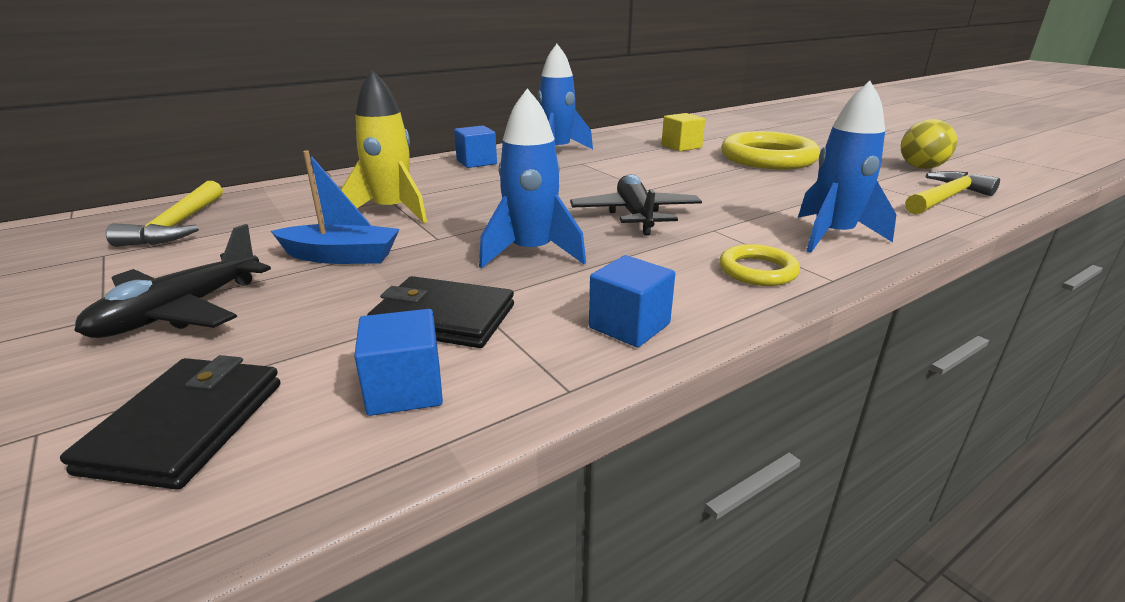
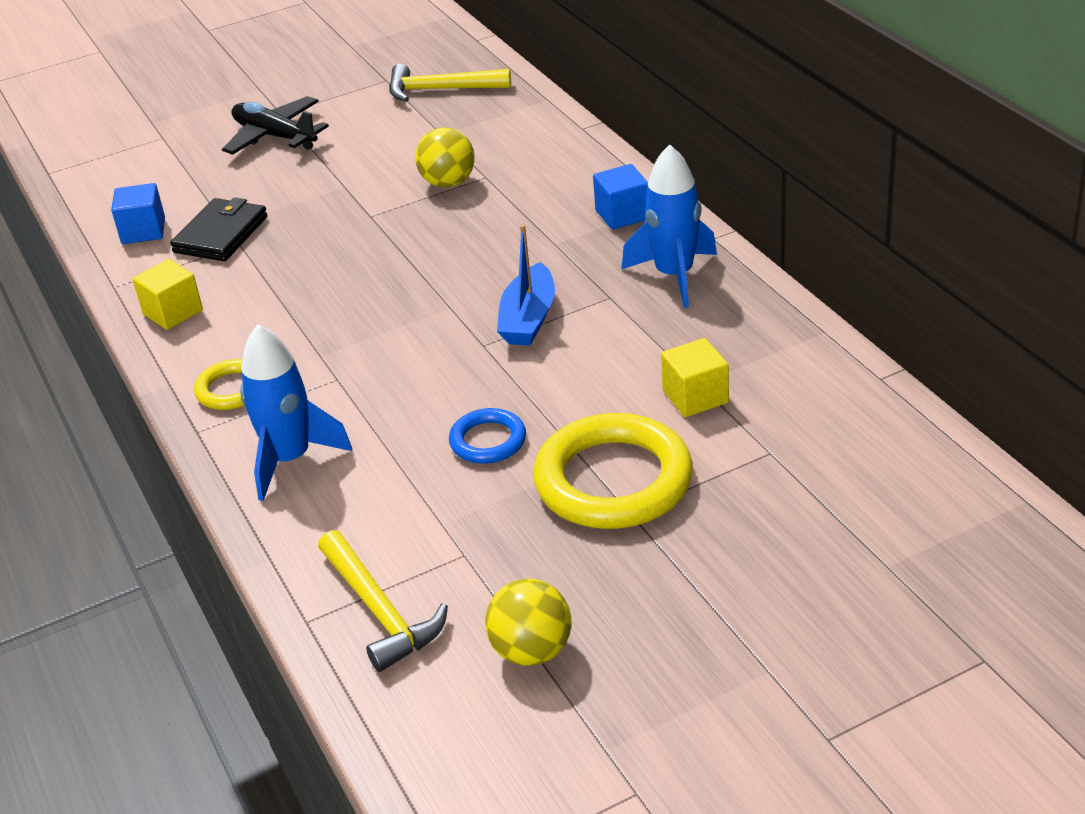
camera: 100 degrees right, 10 degrees up
(186, 425) = (146, 174): black wallet -> none
(341, 256) = (344, 176): blue boat -> blue boat (528, 319)
(392, 211) = (448, 183): yellow rocket -> yellow ball
(531, 253) = (318, 266): blue rocket -> none
(629, 326) = (173, 312): blue cube -> yellow cube
(635, 215) = (393, 329): black plane -> none
(756, 183) = (488, 441): none -> blue ring

